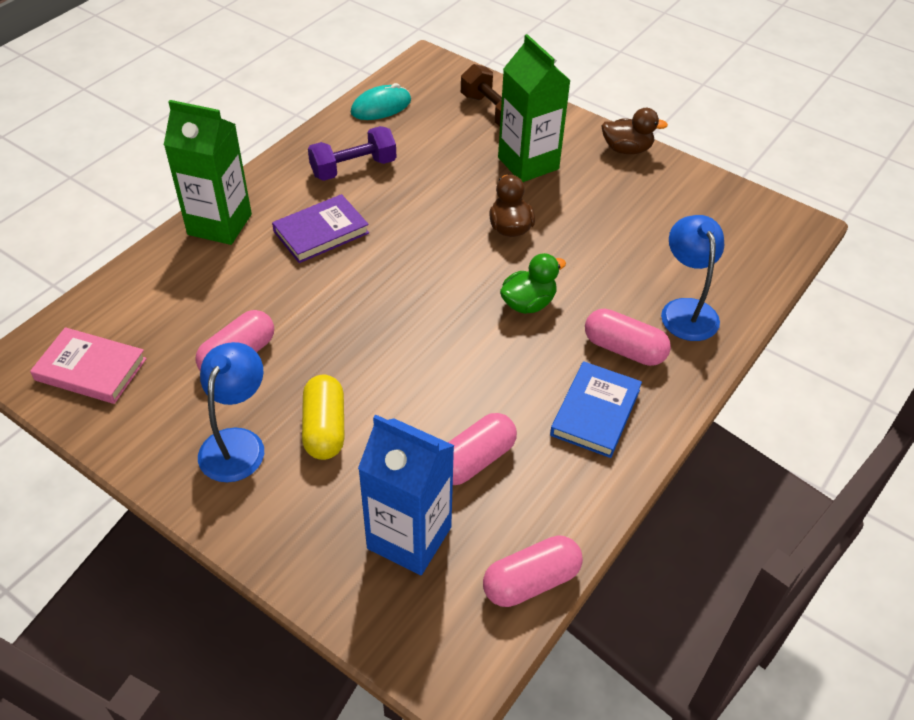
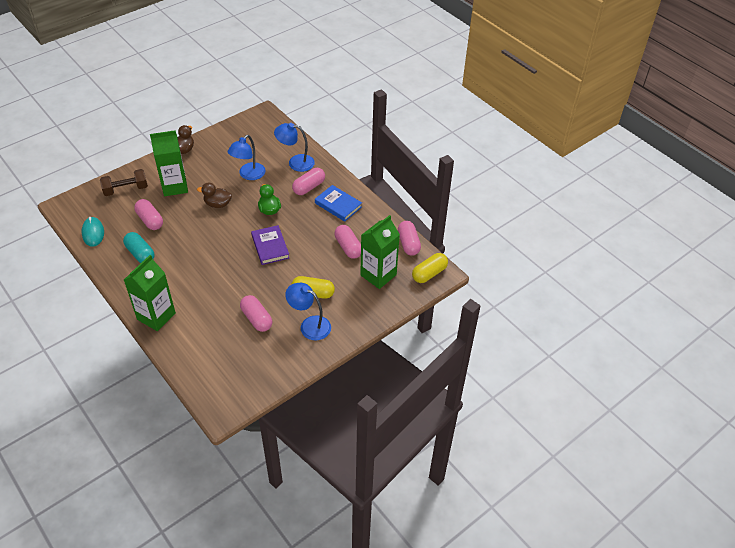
camera: 75 degrees left, 0 degrees up
(91, 369) = (240, 379): pink book -> none
(321, 232) = (184, 275): purple book -> purple book (270, 247)
(353, 168) = (140, 254): purple dumbbell -> turquoise capsule
(409, 538) = (378, 275): blue carton -> green carton
(434, 158) = (150, 220): none -> pink capsule
(447, 650) = (429, 273): none -> yellow capsule
(609, 249) = (248, 175): none -> blue lamp

